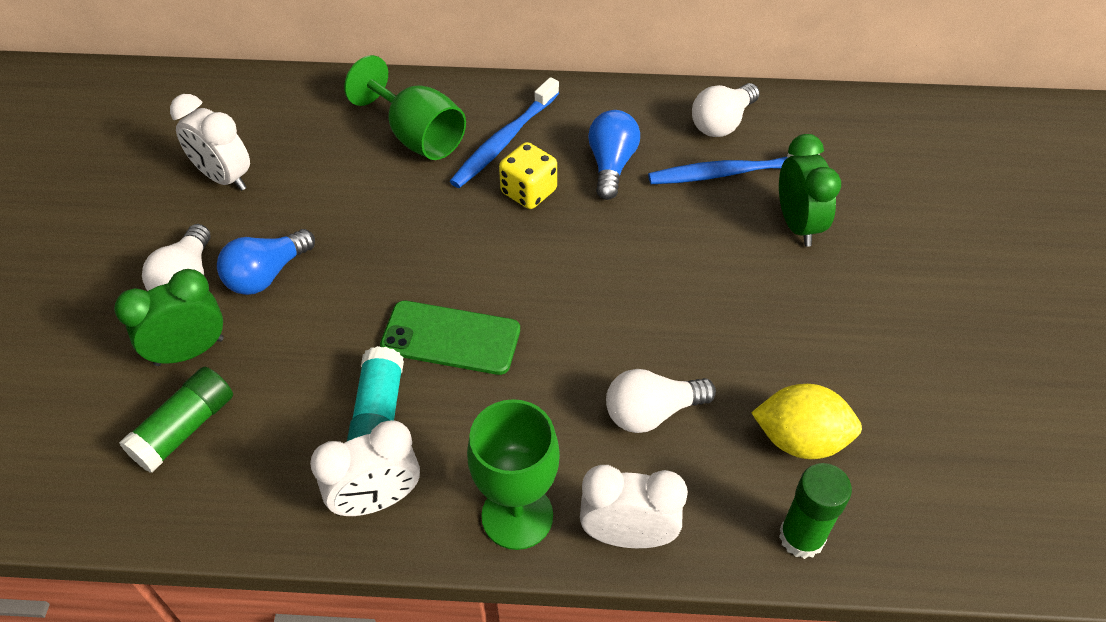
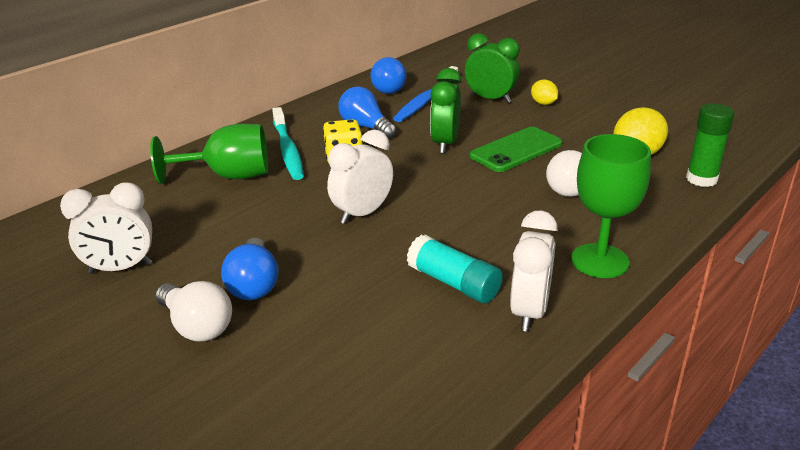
camera: 50 degrees left, 20 degrees down
(184, 429) = (353, 384): green glue stick -> none
(189, 351) = (275, 352): green clock -> green clock (445, 144)
(451, 338) = (425, 230): green phone -> green phone (516, 150)
(504, 141) = (288, 150): blue toothbrush -> turquoise toothbrush
(628, 535) = (652, 229): white clock -> white clock (362, 214)
(722, 123) = (387, 88): white light bulb -> blue light bulb
(842, 279) = (543, 103): none -> yellow lemon

